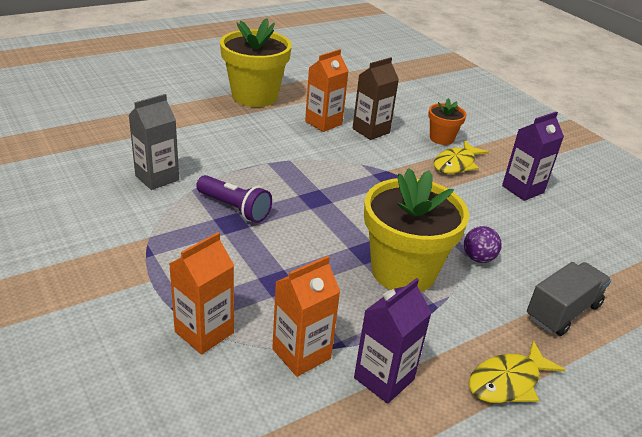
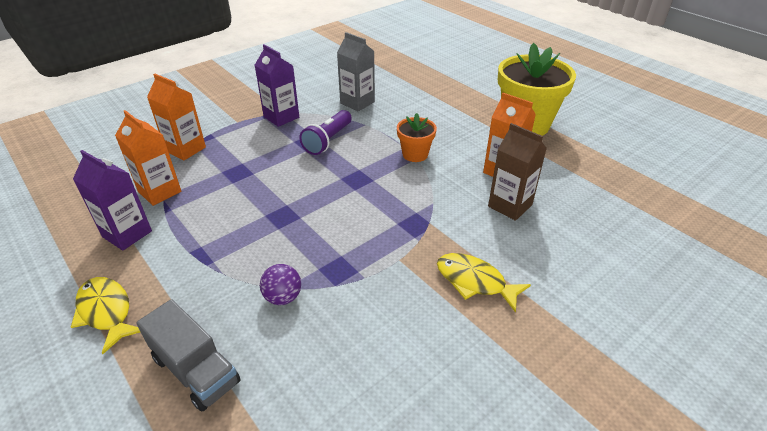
camera: 85 degrees right, 5 degrees up
(403, 271) = (256, 240): yellow flower pot -> none
(441, 138) = (533, 268): orange flower pot -> orange flower pot (415, 154)
(523, 189) = (444, 353): purple carton -> purple carton (281, 117)

